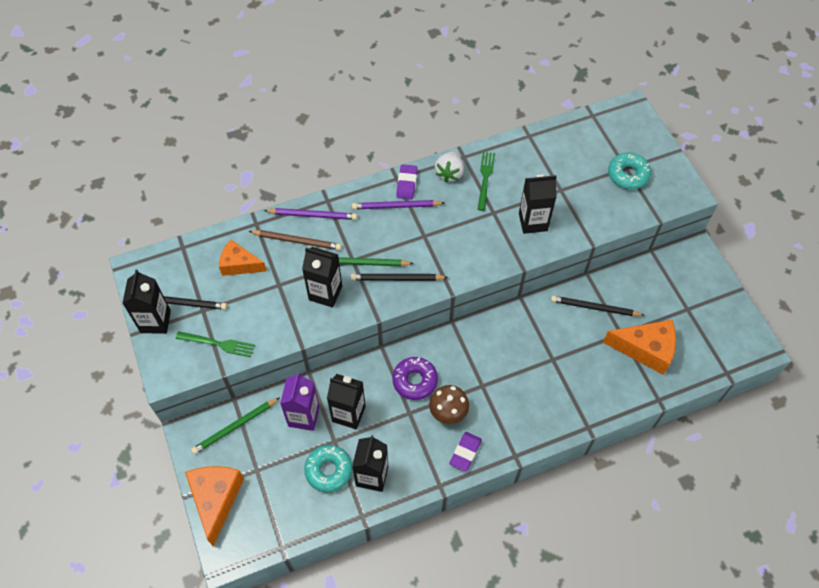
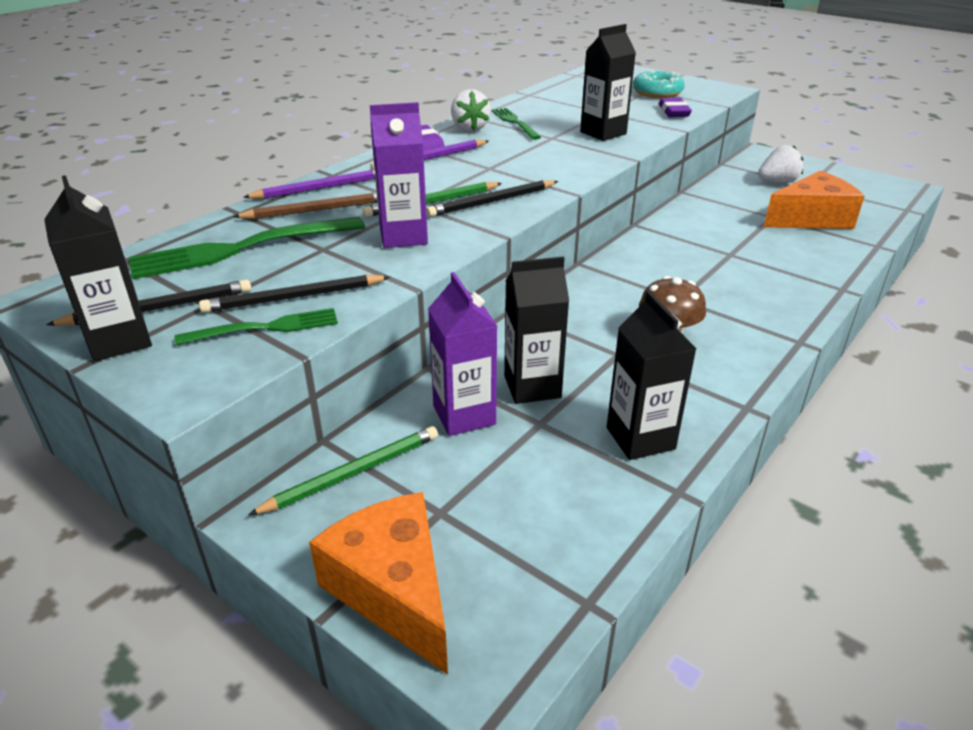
camera: 30 degrees left, 25 degrees down
(235, 427) = (352, 473): green pencil -> green pencil turned 150 degrees counterclockwise
(239, 264) = (240, 249): orange cheese -> green fork
(325, 293) = (403, 236): black carton -> purple carton
(328, 470) = (566, 460): turquoise donut -> none
(415, 381) = (590, 324): purple donut -> none
(465, 452) = (737, 362): purple eraser -> purple eraser (674, 112)
(594, 308) = (721, 209): black pencil -> black pencil (294, 298)
(668, 294) = (777, 182): none -> white strawberry

